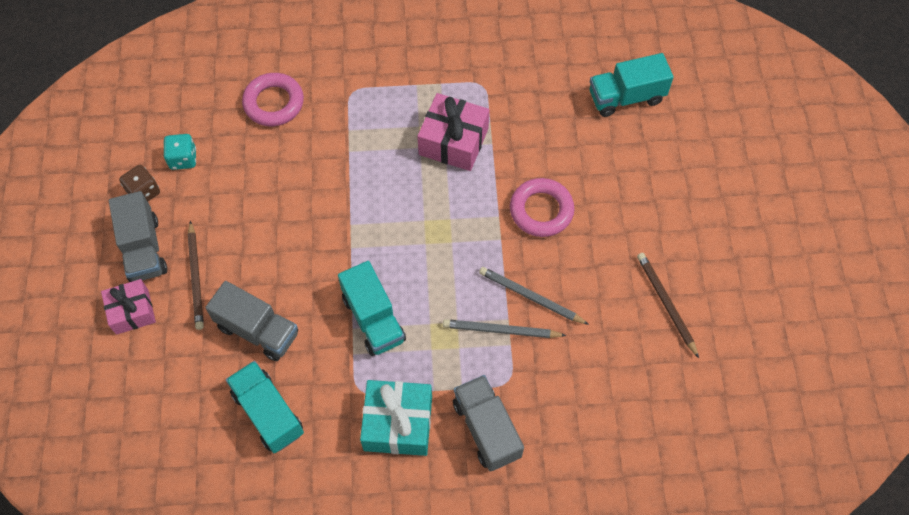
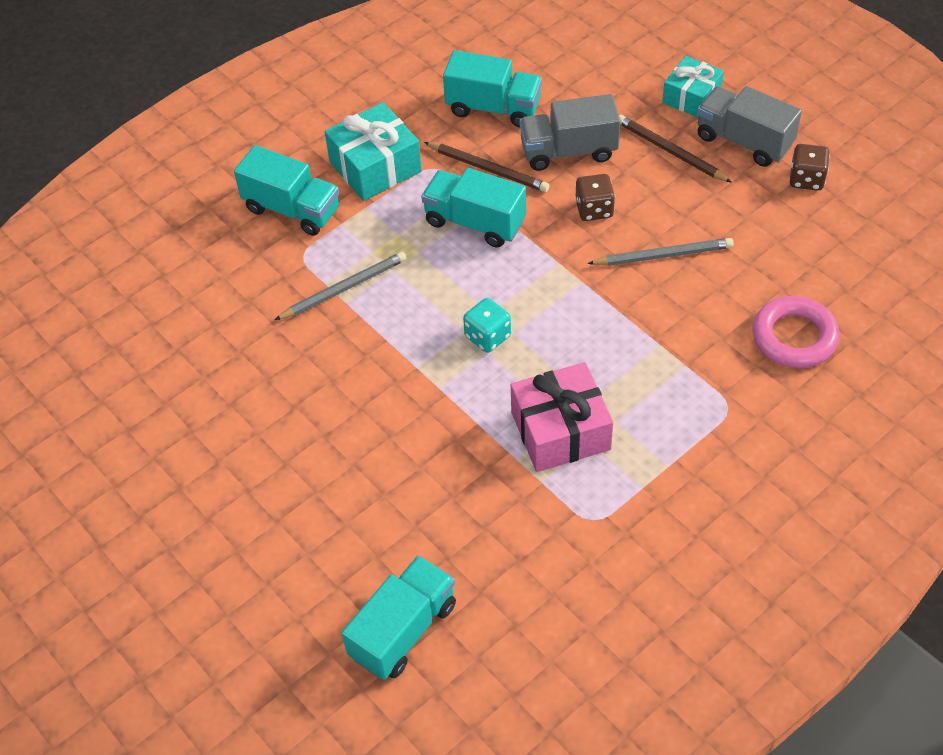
camera: 145 degrees right, 10 degrees down
(132, 311) = (691, 97): pink gift -> turquoise gift
(183, 159) = (810, 228): turquoise dice -> turquoise dice (487, 336)
(290, 270) = (594, 209): none -> brown dice
(486, 429) = (292, 209): grey truck -> turquoise truck
(530, 297) = (339, 334): grey pencil -> grey pencil (663, 255)
(541, 210) = (397, 423): pink ring -> none
(666, 304) = (190, 418): brown pencil -> brown pencil (488, 169)

